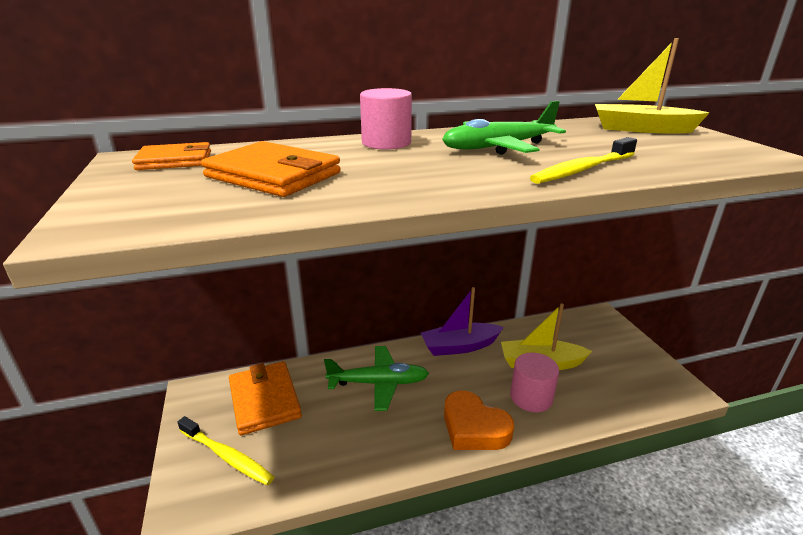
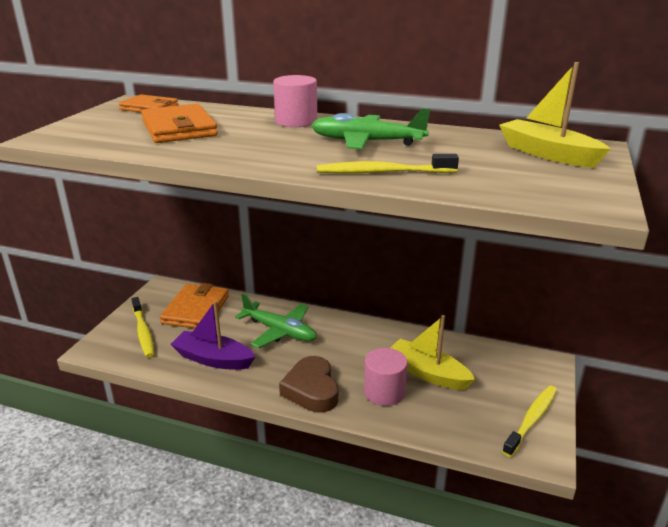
camera: 35 degrees right, 0 degrees up
(460, 346) = (373, 332): purple boat -> purple boat (213, 359)
(474, 428) = (311, 389): orange heart -> brown heart
(646, 366) = (531, 419): none -> yellow toothbrush

